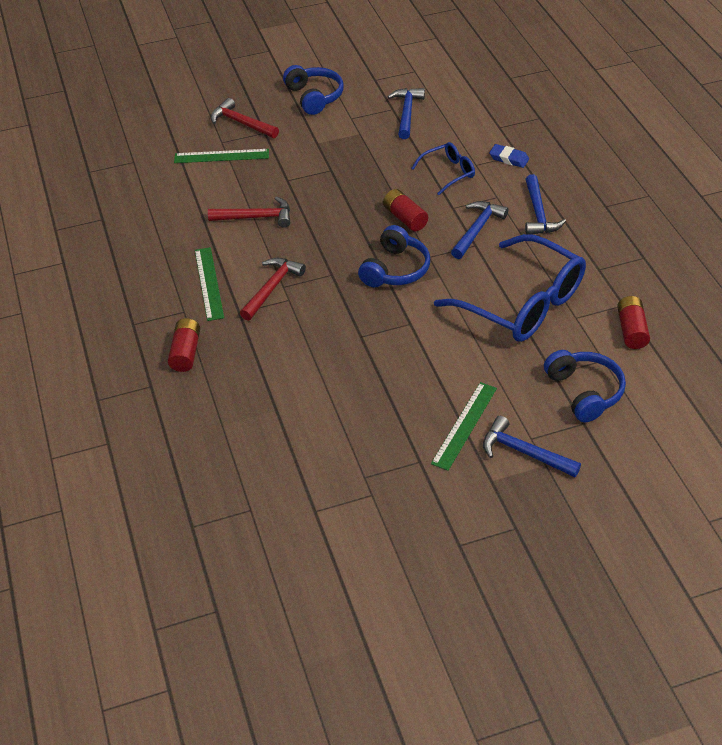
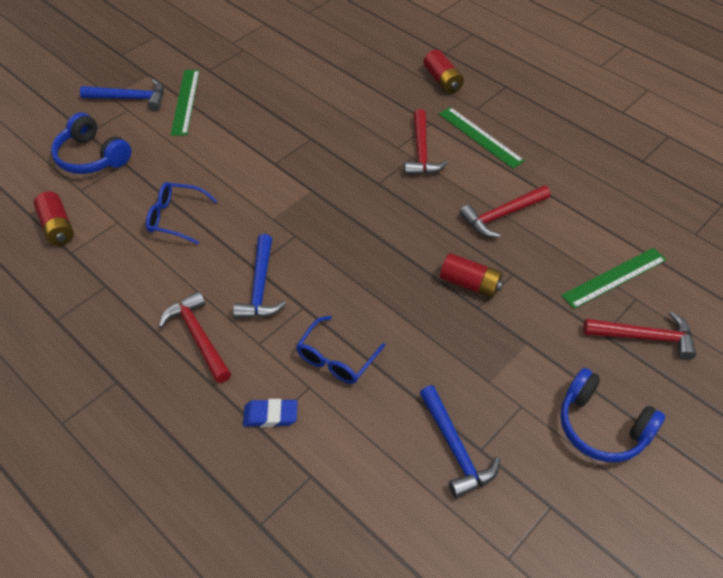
camera: 150 degrees right, 5 degrees up
(395, 269) = (320, 209): blue headphones -> none
(405, 218) = (348, 272): red battery -> red battery (470, 284)
(523, 304) = (175, 218): blue glasses -> blue glasses, size x0.48
(538, 213) = (198, 337): blue hammer -> red hammer

